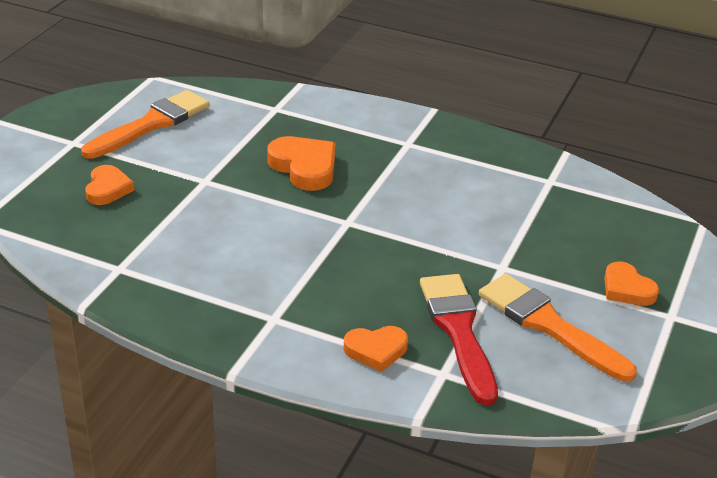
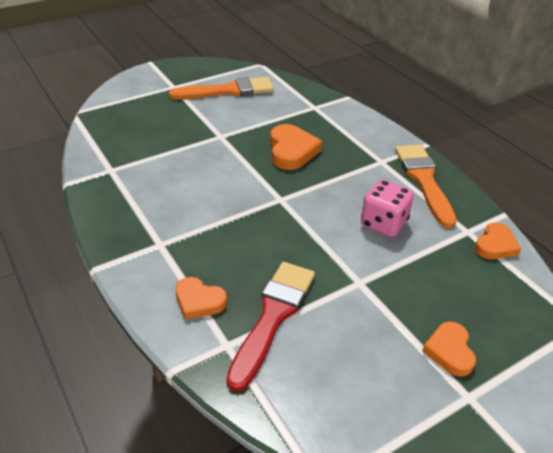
camera: 35 degrees right, 5 degrees up
(107, 189) = (160, 120): orange heart -> orange heart (495, 245)
(471, 205) = (383, 223): none -> pink dice
(549, 325) = (349, 348): orange brush -> orange brush (424, 180)

